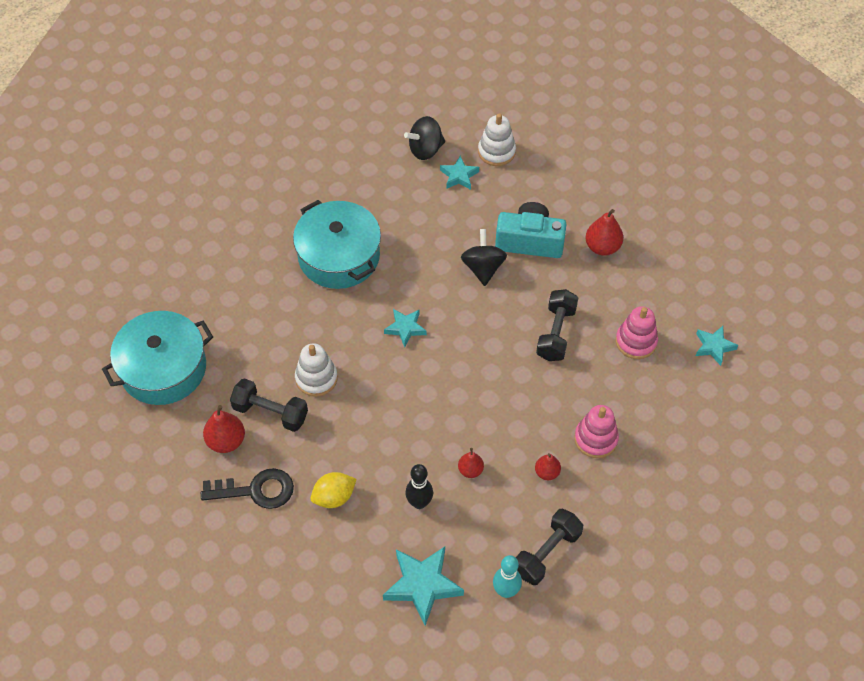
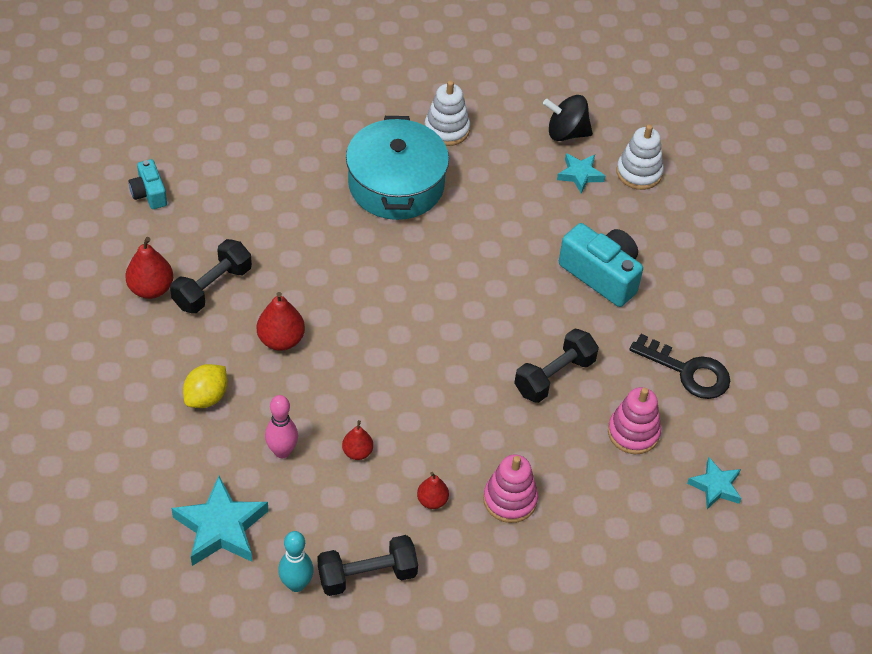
camera: 30 degrees right, 5 degrees down
(163, 368) = (149, 193): turquoise pot -> turquoise camera
(256, 490) = (141, 348): black key -> black key (688, 372)
(270, 412) = (212, 287): black dumbbell -> black dumbbell turned 75 degrees clockwise
(316, 378) = (281, 282): white stacking toy -> white stacking toy (446, 129)
(334, 497) = (206, 397): yellow lemon -> yellow lemon turned 60 degrees counterclockwise
(405, 328) = (405, 285): turquoise star -> none
(419, 503) = (282, 451): black bowling pin -> pink bowling pin
(483, 268) = (531, 273): black spinning top -> none
(602, 247) = (675, 322): red pear -> red pear (281, 340)

